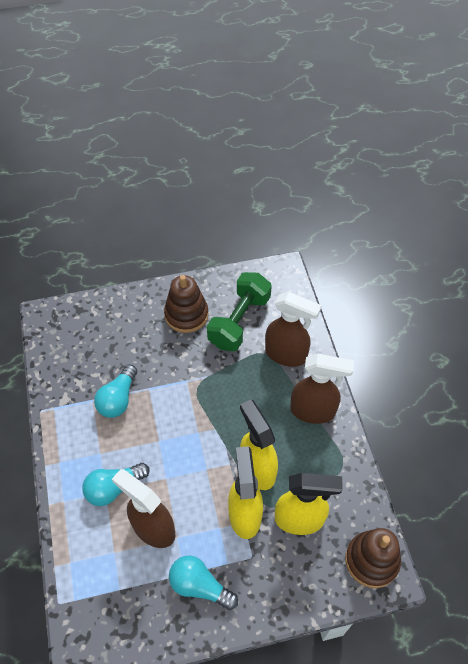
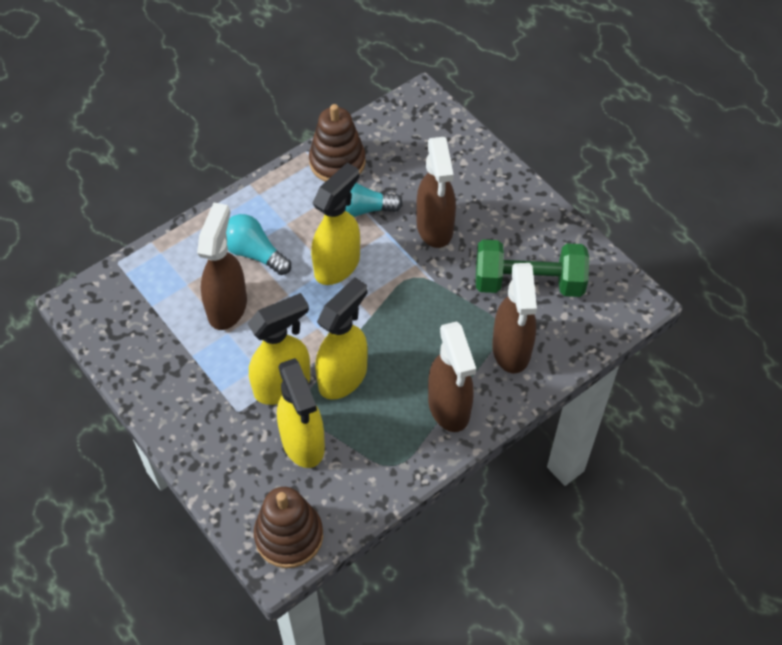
camera: 65 degrees right, 0 degrees up
(159, 432) = (337, 265): none -> yellow spray bottle
(163, 356) = (435, 228): none -> brown spray bottle
(186, 315) = (504, 226): brown stacking toy -> brown stacking toy (337, 162)
(200, 586) = (185, 375): turquoise light bulb -> none

